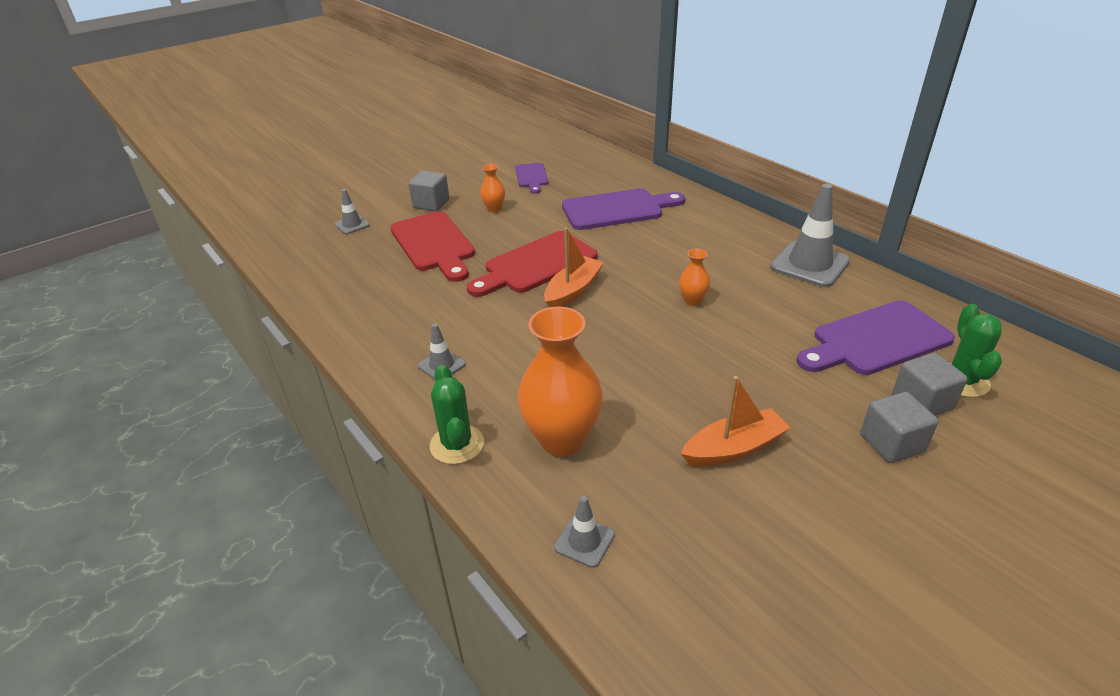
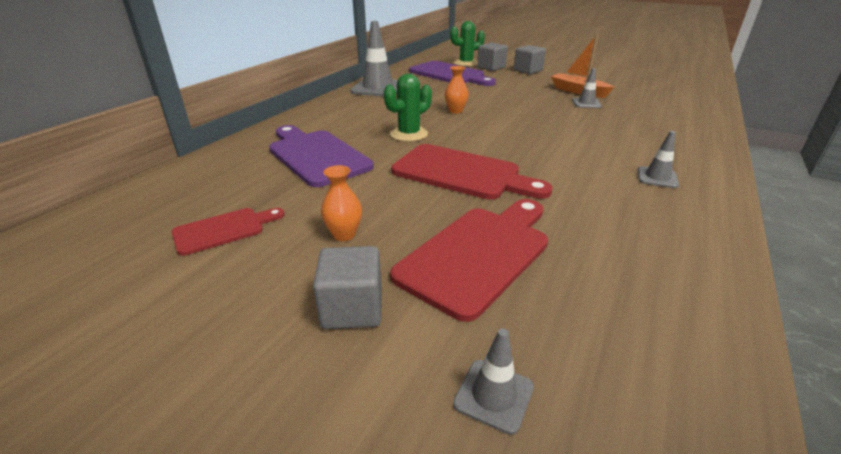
camera: 115 degrees left, 5 degrees down
(457, 444) = (707, 150): green cactus -> green cactus (409, 134)
(531, 177) = (224, 230): purple cutting board -> red cutting board
(562, 439) = (643, 124): orange vase -> none
(573, 290) = (487, 149): orange boat -> none
(584, 541) = (690, 109): grey traffic cone -> grey traffic cone (586, 103)

